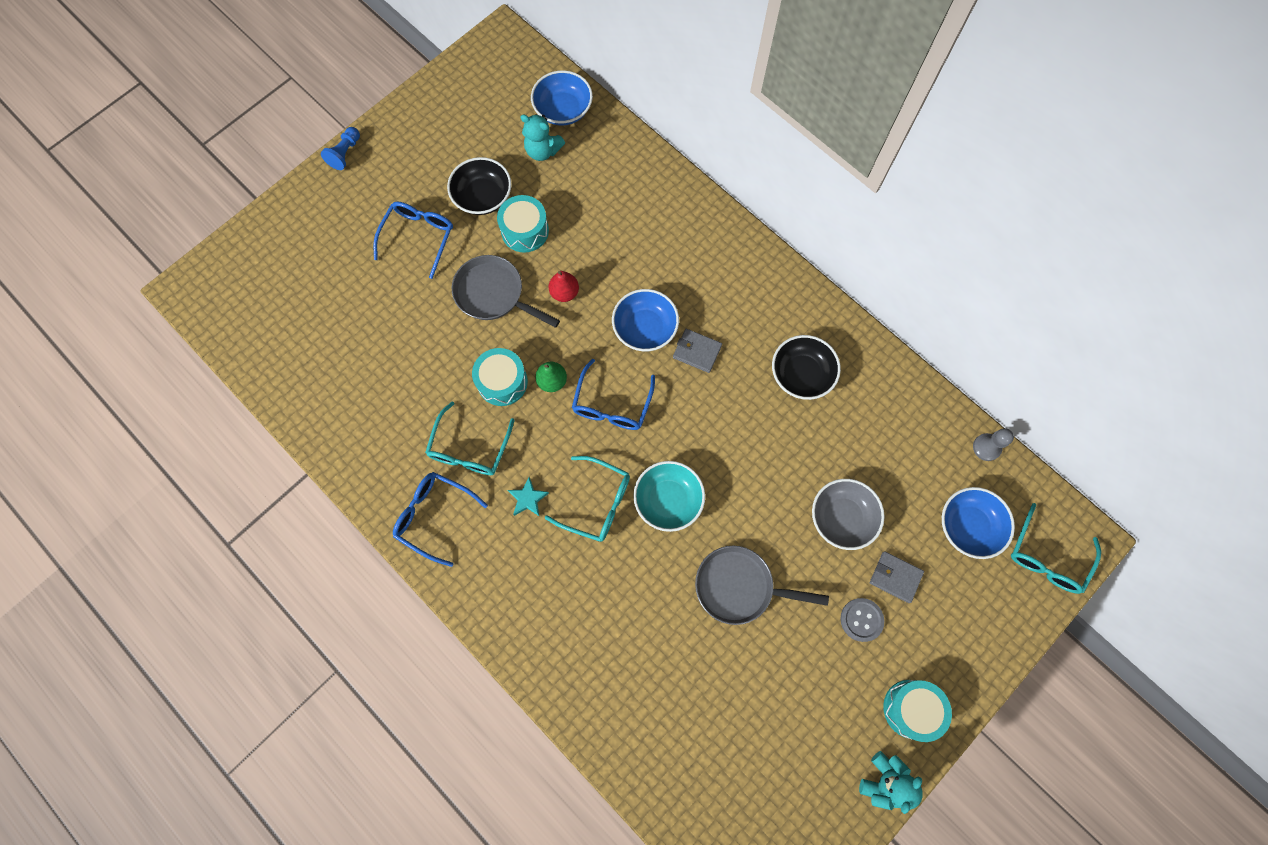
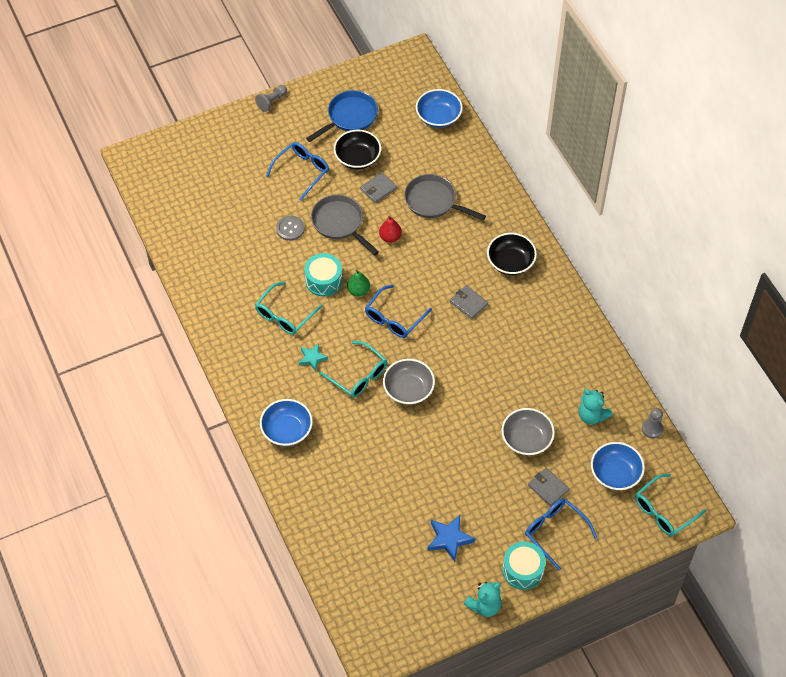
camera: 20 degrees right, 15 degrees down
(345, 153) = (272, 102): blue pawn -> grey pawn
(434, 516) = (244, 348): blue glasses -> blue glasses (554, 532)
(452, 144) = (349, 117): none -> blue pan
(525, 231) = (378, 189): turquoise drum -> grey wallet
(543, 151) = (412, 140): turquoise teddy bear -> turquoise teddy bear (592, 415)
(645, 328) = (438, 277): blue bowl -> blue bowl (287, 430)
(668, 500) = (408, 389): turquoise bowl -> grey bowl
(739, 586) = (435, 458): grey pan -> grey pan (433, 201)
(801, 374) = (537, 341): black bowl -> black bowl (510, 262)
(802, 699) = (449, 539): none -> blue star
(861, 620) = (512, 505): grey button -> grey button (290, 229)

